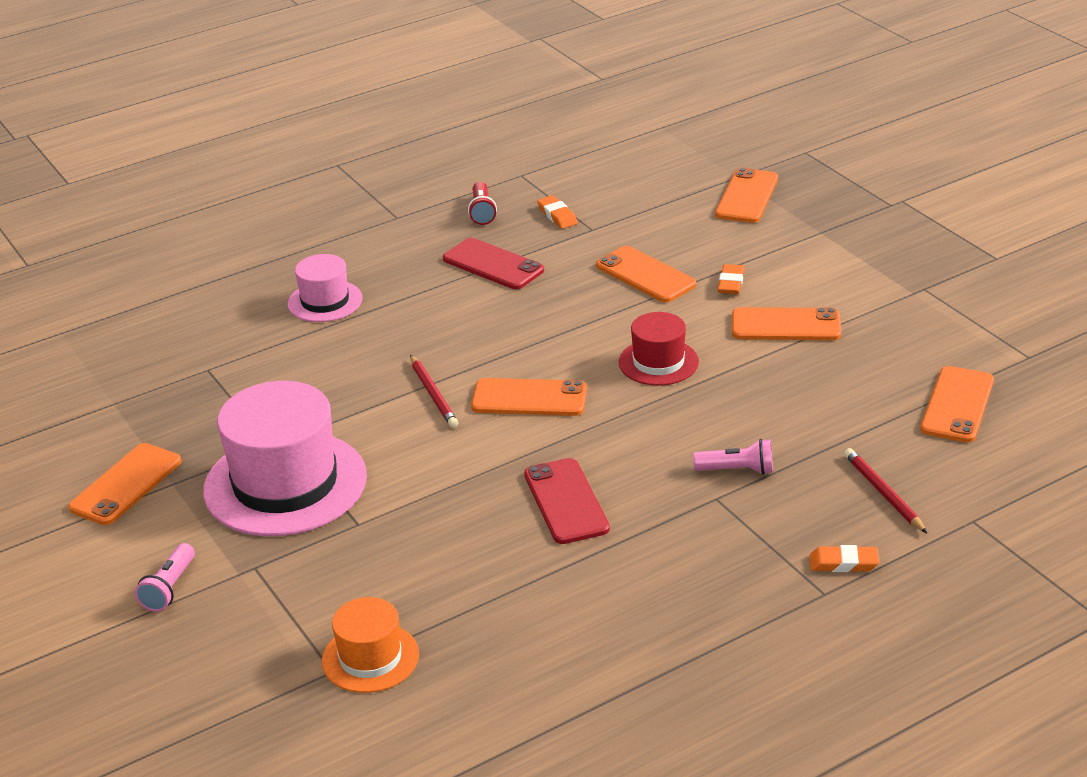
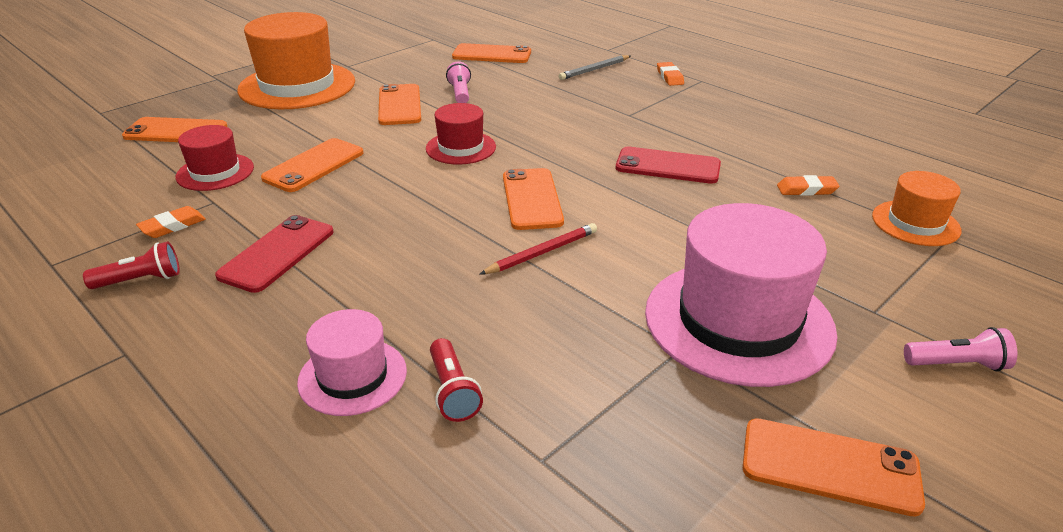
camera: 105 degrees left, 0 degrees up
(287, 340) = (453, 391): none -> red flashlight
(566, 502) = (667, 166): red phone -> red phone turned 45 degrees clockwise
(649, 225) = (215, 172): none -> red hat
(731, 283) = (332, 128): orange eraser -> orange eraser (806, 190)
(737, 470) = (593, 110): pink flashlight -> pink flashlight (460, 93)
(859, 256) = (297, 86): none -> orange hat
(883, 493) = (594, 70): red pencil -> grey pencil

